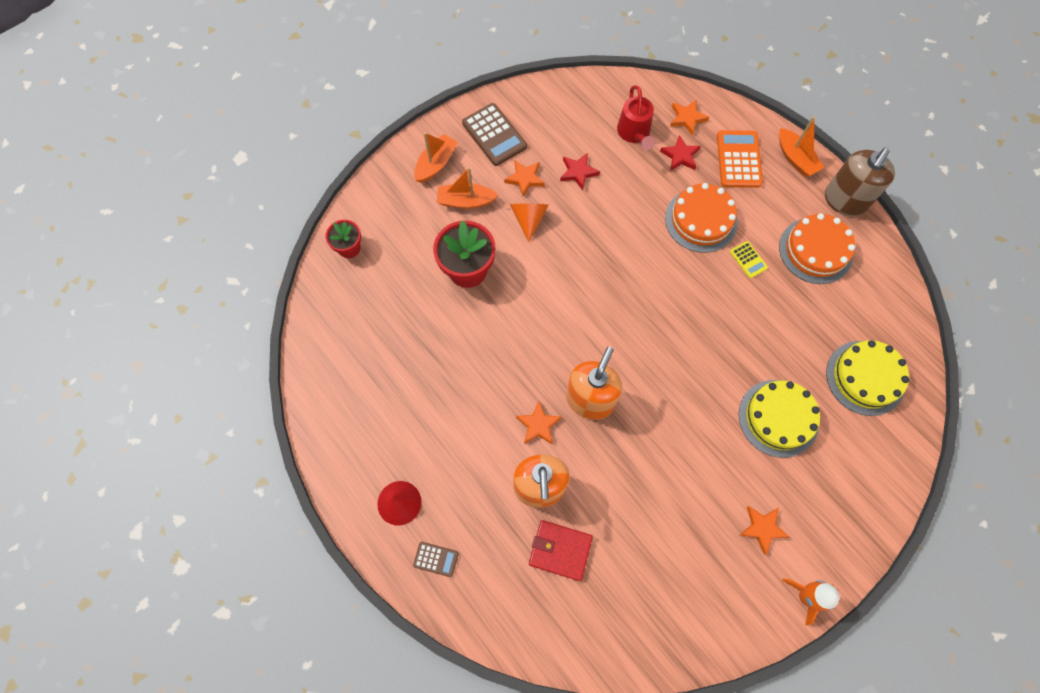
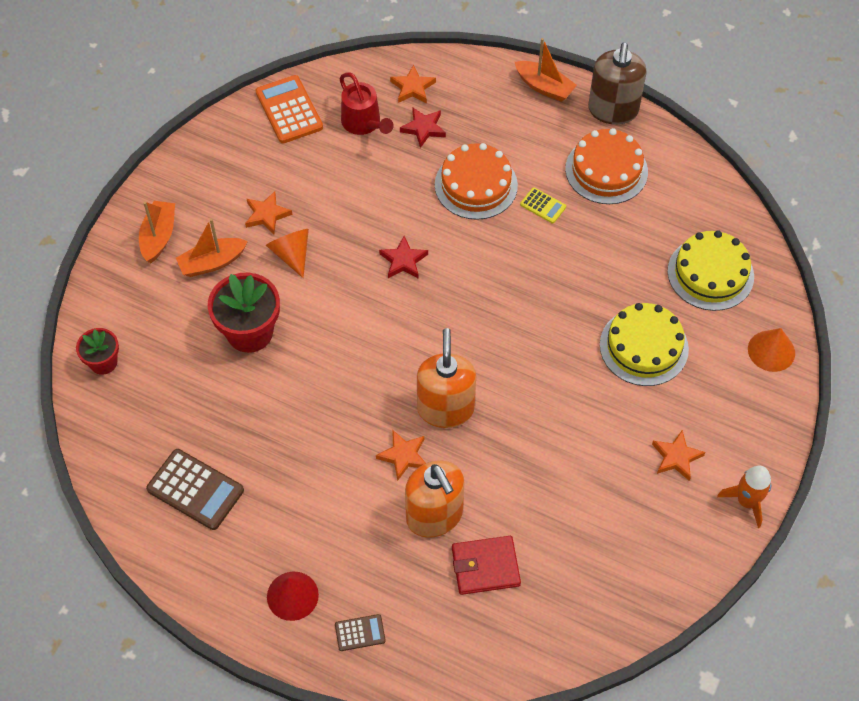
camera: 25 degrees left, 10 degrees down
(494, 135) = (210, 182): brown calculator -> brown calculator (195, 490)
(578, 172) = (322, 186): red star -> red star (403, 261)
(738, 159) = (486, 109): orange calculator -> orange calculator (289, 110)
(888, 470) = (771, 351): none -> orange cone

